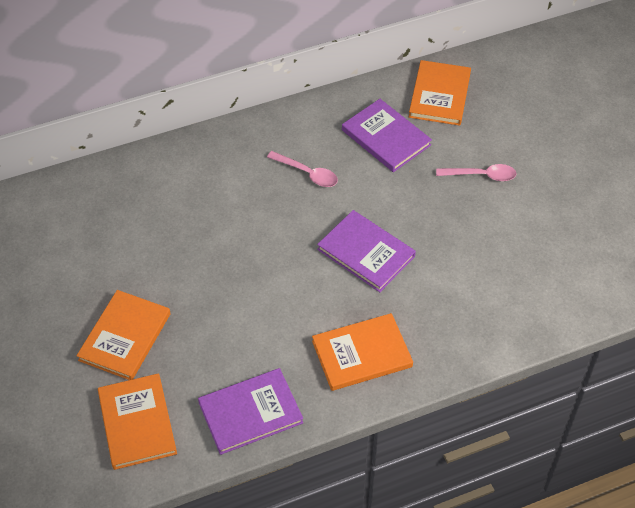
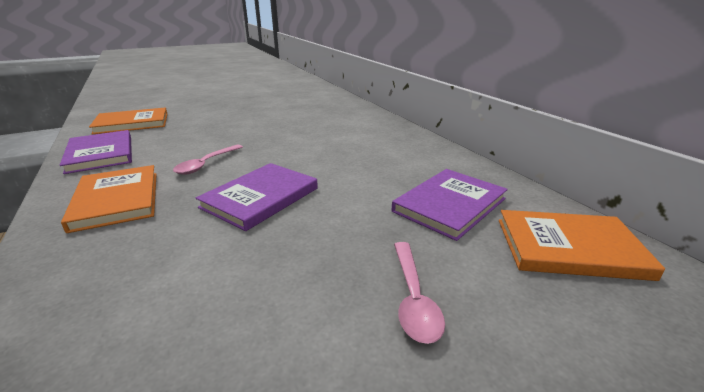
camera: 85 degrees right, 25 degrees down
(125, 337) = (208, 117): orange book -> none
(307, 173) = (373, 164): pink spoon -> pink spoon (206, 164)

